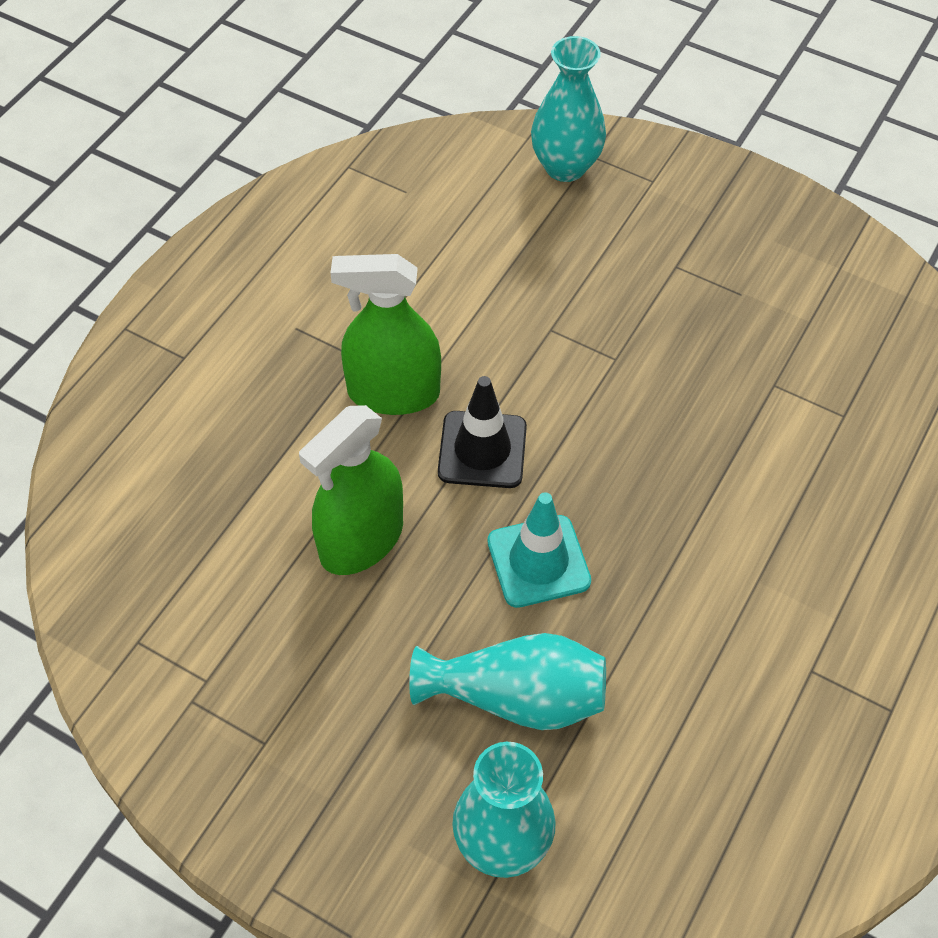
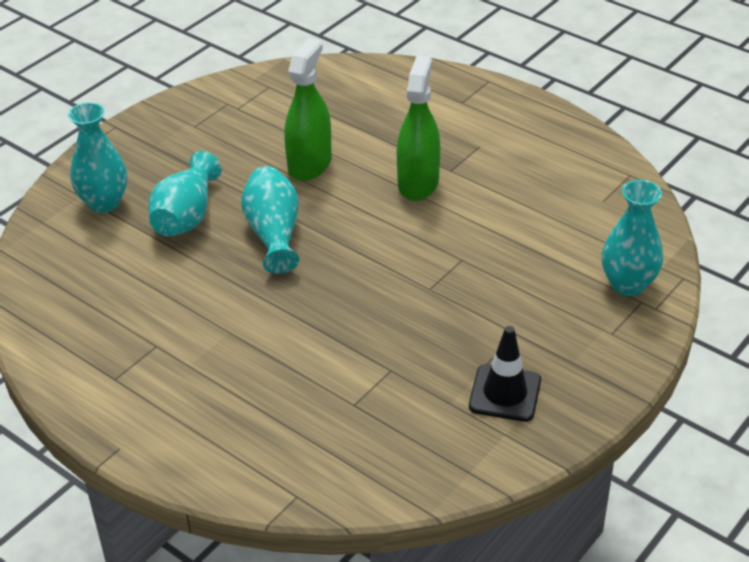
camera: 100 degrees right, 15 degrees down
(361, 540) = (309, 164): green spray bottle -> green spray bottle turned 60 degrees clockwise
(482, 450) = (364, 217): black traffic cone -> black traffic cone (505, 393)
(538, 561) = (274, 234): turquoise traffic cone -> turquoise vase

